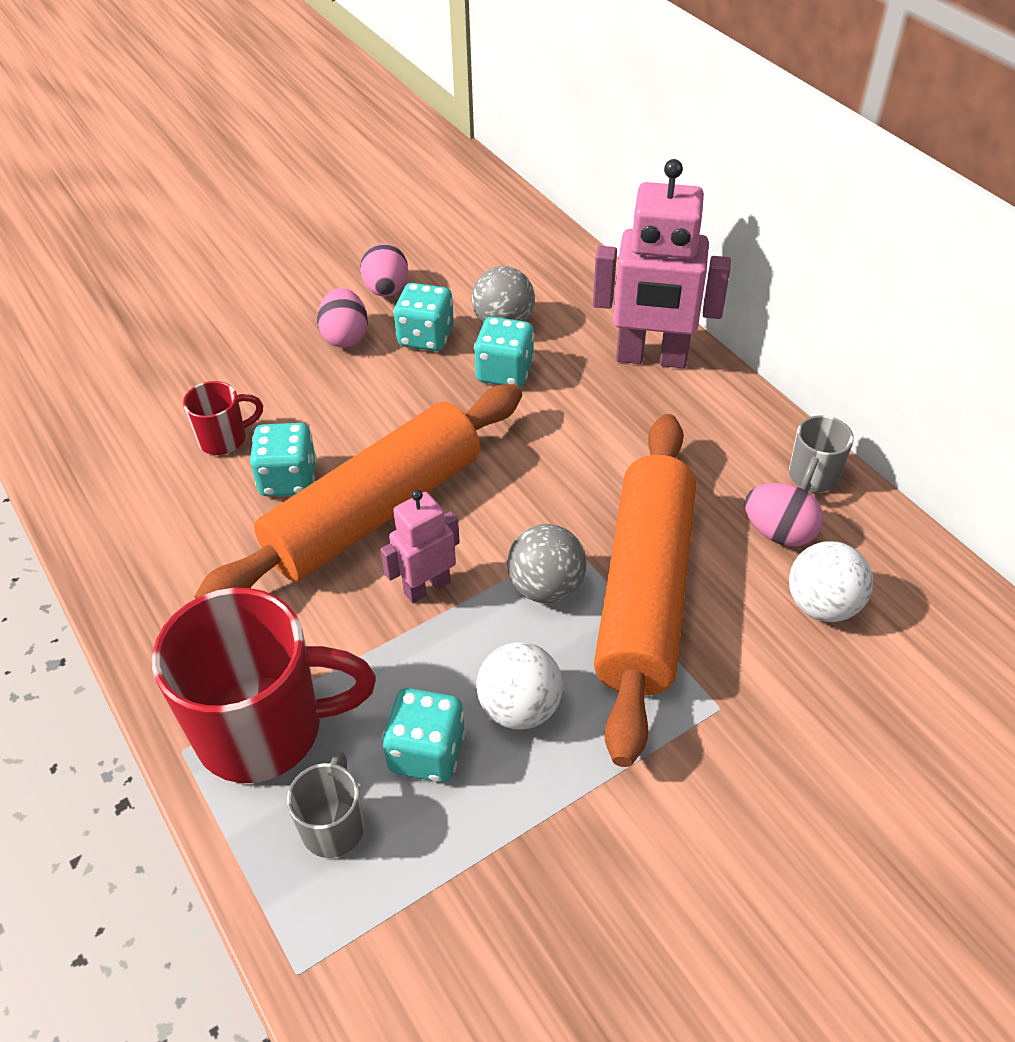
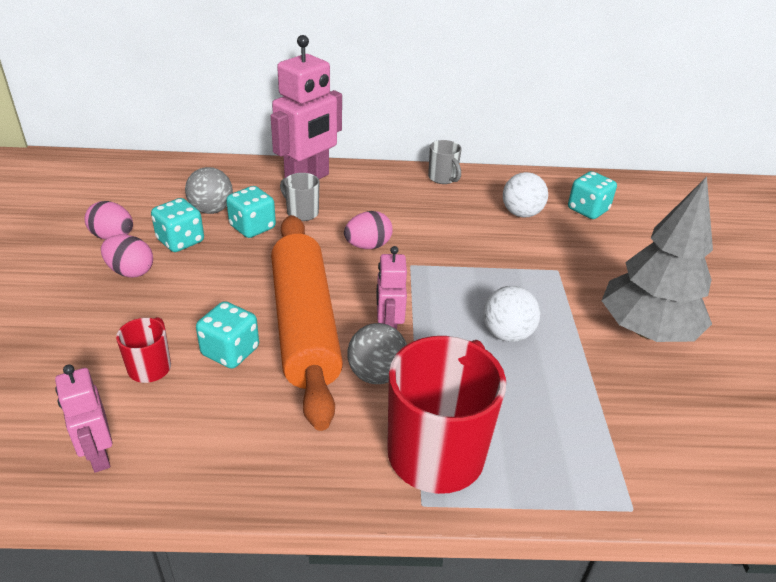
camera: 60 degrees left, 10 degrees down
(99, 477) = (98, 455): none -> pink robot
(333, 826) = (536, 447): grey mug -> grey mug (301, 212)
(427, 752) = (511, 383): turquoise dice -> turquoise dice (587, 210)
(546, 587) = (432, 287): grey ball -> grey ball (376, 374)
(644, 592) = (466, 257): orange rolling pin -> none
(673, 877) = (646, 330): none -> grey tree
(778, 533) = (467, 203): pink egg -> pink egg (368, 246)

